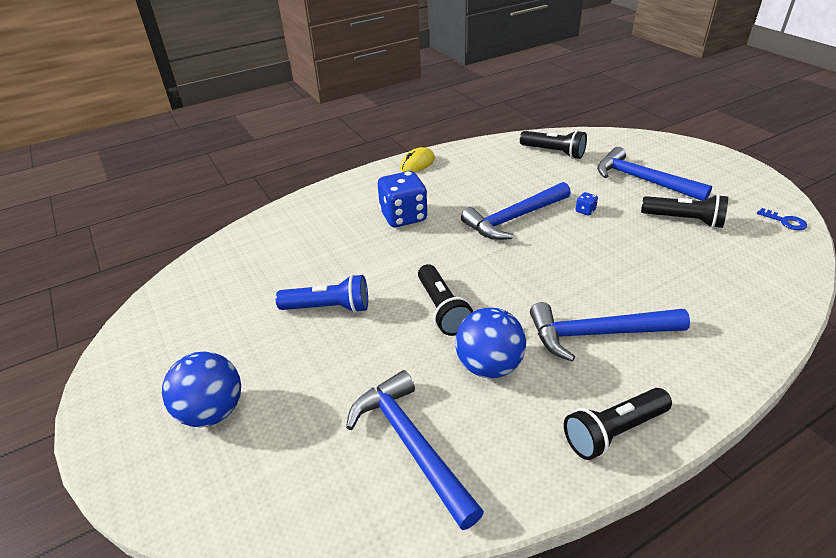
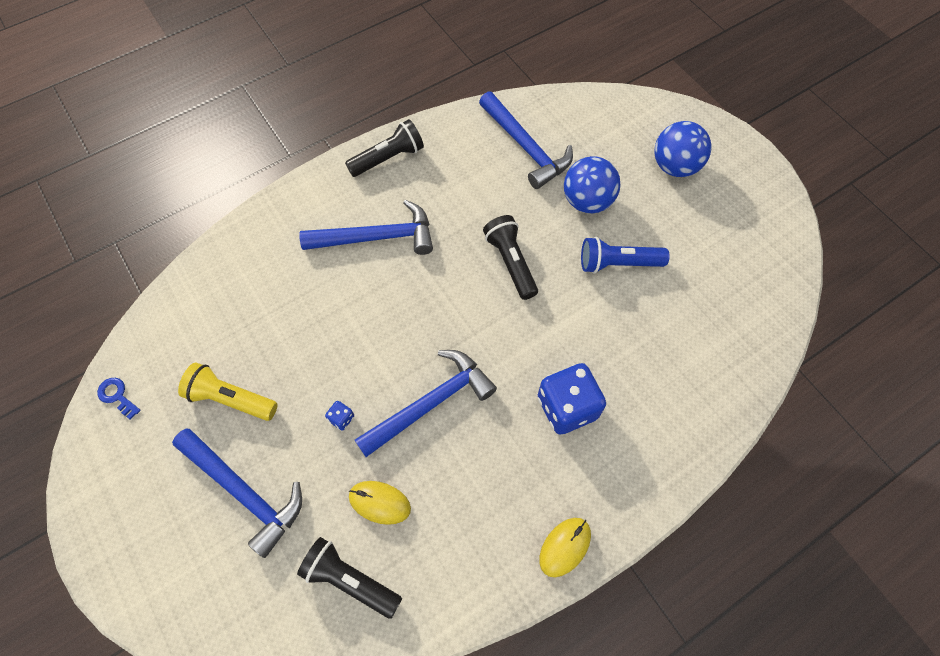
camera: 175 degrees right, 25 degrees up
(489, 366) = (471, 206): blue ball -> blue ball (587, 201)
(543, 177) = (379, 502): none -> yellow mouse
(684, 220) = (230, 399): black flashlight -> yellow flashlight

